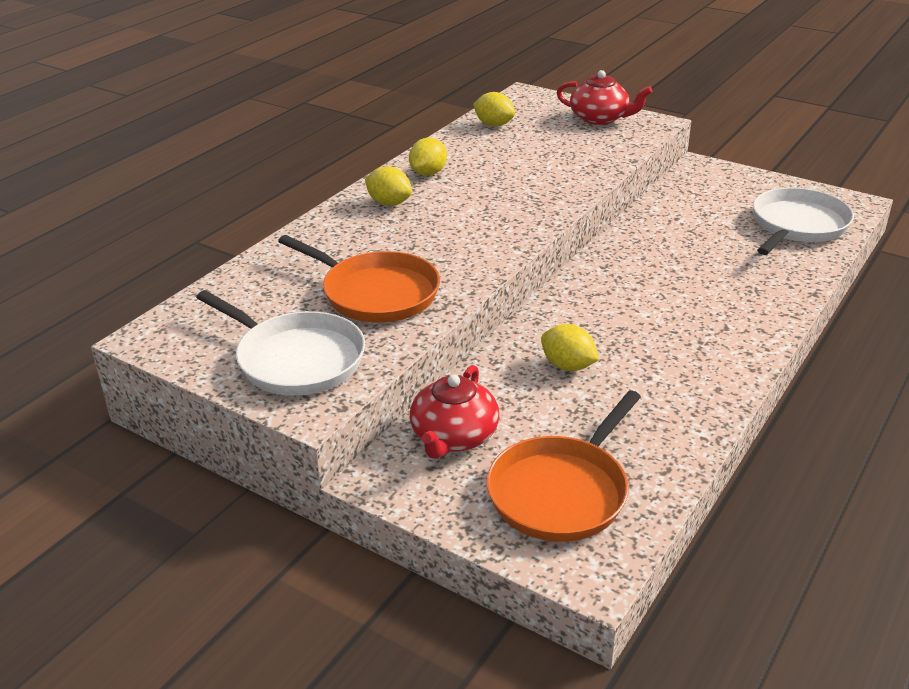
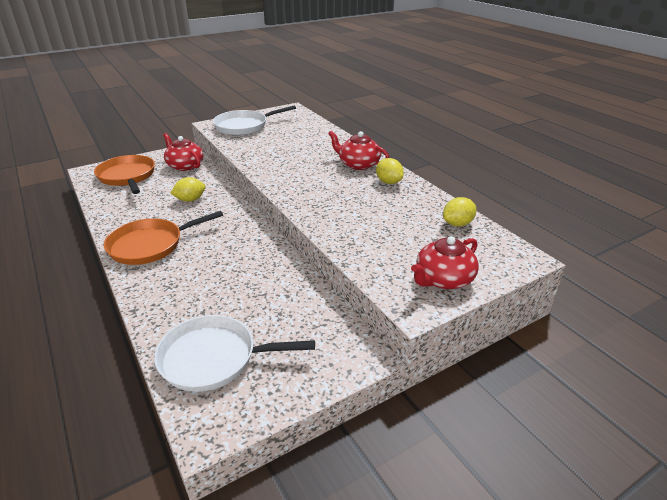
camera: 115 degrees right, 0 degrees up
(376, 293) = (271, 146): orange pan -> orange pan (150, 245)
(389, 203) = (358, 164): yellow lemon -> red teapot
(797, 225) = (213, 358): white pan -> white pan turned 120 degrees clockwise

